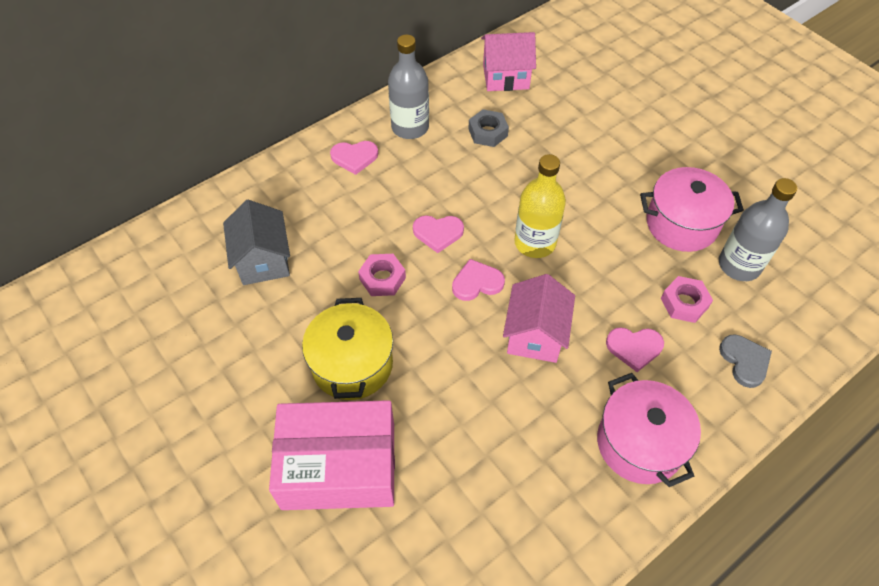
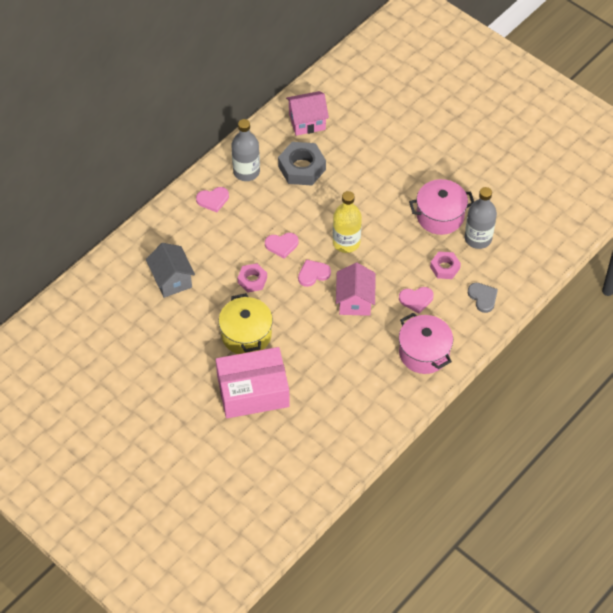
camera: 10 degrees left, 0 degrees up
(487, 132) = (302, 168): grey nut -> grey nut, size x1.67

